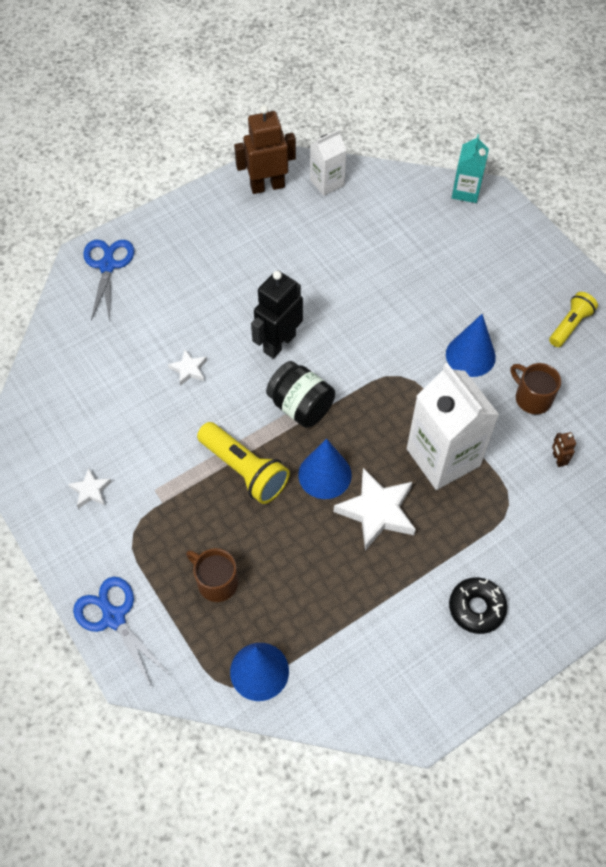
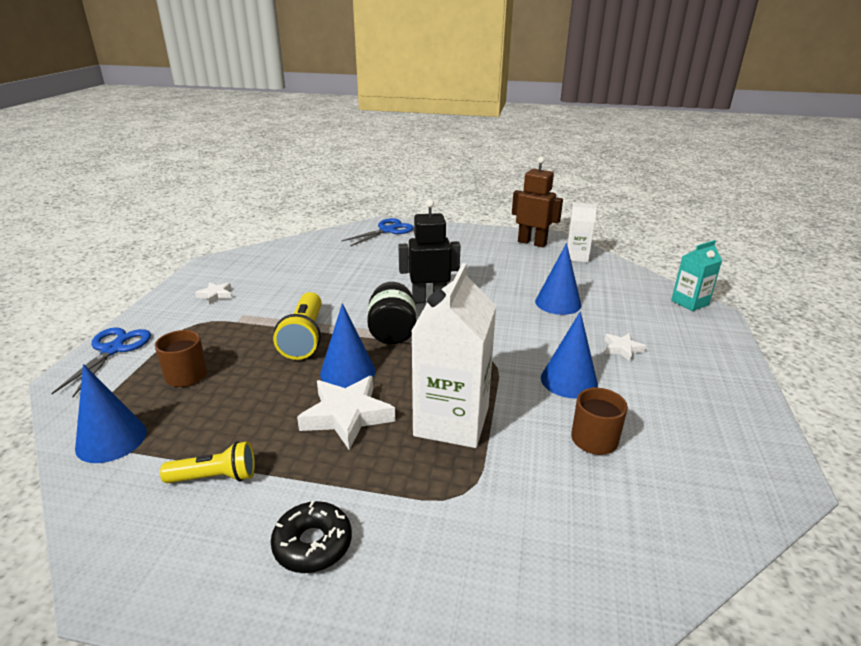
camera: 45 degrees right, 30 degrees down
(189, 369) = (356, 282): white star -> white star (622, 349)
(378, 267) = (558, 303): none -> blue cone
(557, 459) = (562, 497): brown robot -> none
(570, 325) = (702, 417): yellow flashlight -> yellow flashlight (215, 477)

